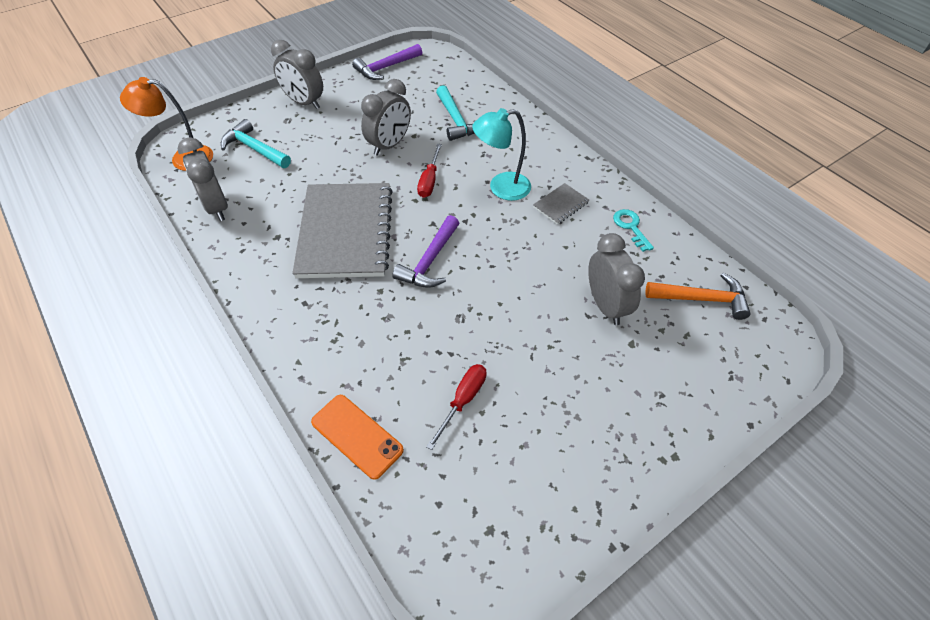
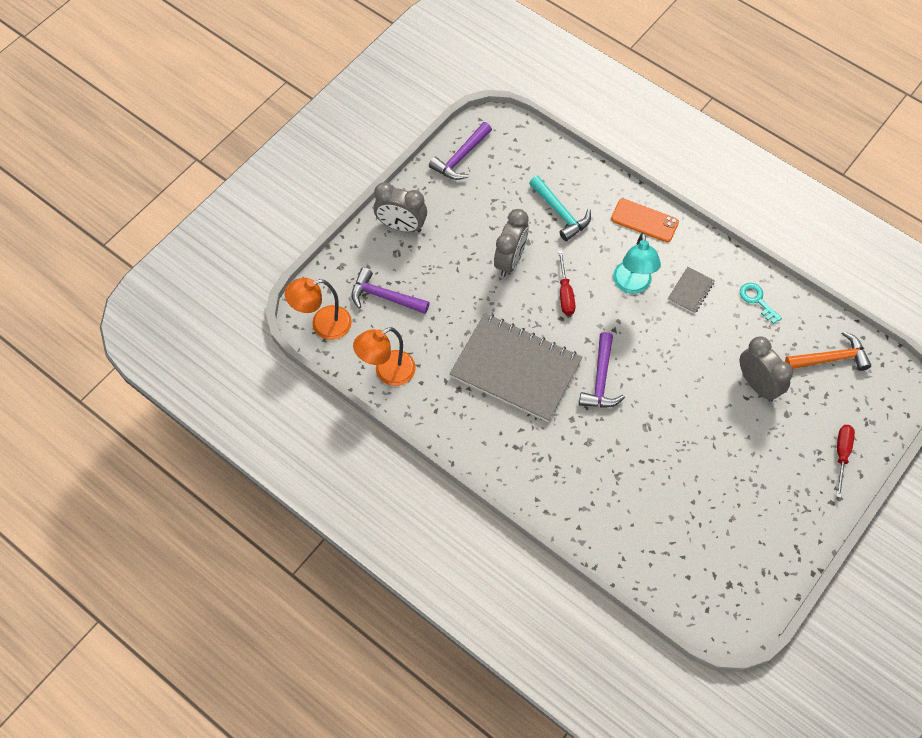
camera: 15 degrees left, 10 degrees up
(216, 207) = (387, 372): grey clock -> orange lamp
(254, 148) = (384, 297): turquoise hammer -> purple hammer
(345, 232) = (515, 369): grey notebook -> grey notebook turned 45 degrees counterclockwise
(357, 436) = (610, 545): orange phone -> orange phone (644, 221)
(463, 400) = (676, 496): red screwdriver -> red screwdriver (841, 455)
(501, 188) = (632, 285): turquoise lamp -> turquoise lamp turned 60 degrees counterclockwise

